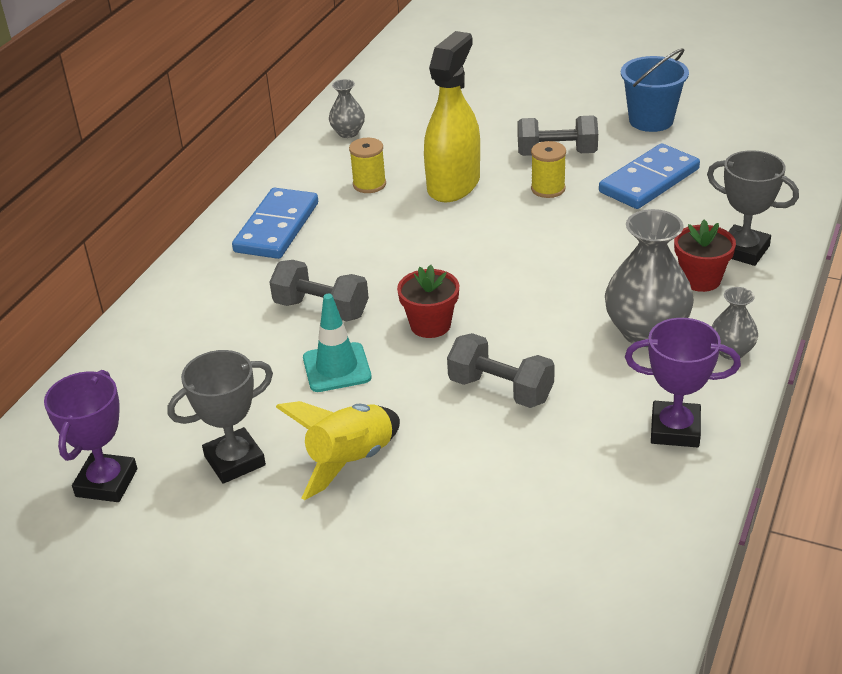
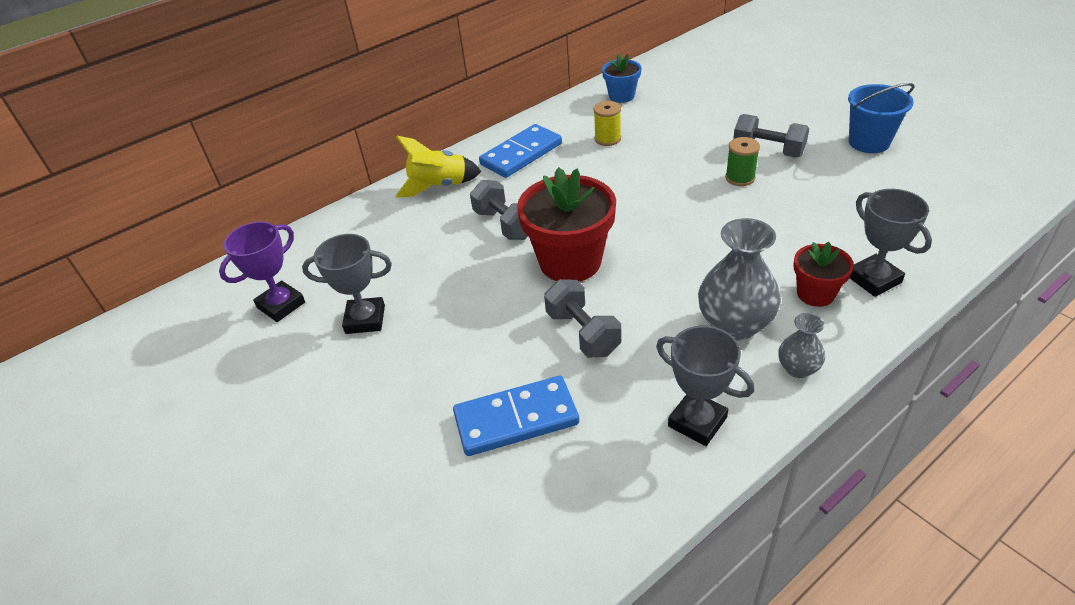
camera: 30 degrees right, 5 degrees up
(337, 368) = (481, 273): turquoise traffic cone -> none
(348, 133) = (621, 96): grey vase -> blue flower pot
(350, 460) = (436, 349): yellow rocket -> yellow rocket (439, 186)
(430, 325) = (570, 262): red flower pot -> red flower pot, size x1.86
(453, 185) = (668, 155): yellow spray bottle -> none
(548, 189) = (740, 178): yellow spool -> green spool
(649, 181) = (830, 193): blue domino -> blue domino (516, 419)
(675, 429) = (697, 422): purple trophy -> grey trophy

